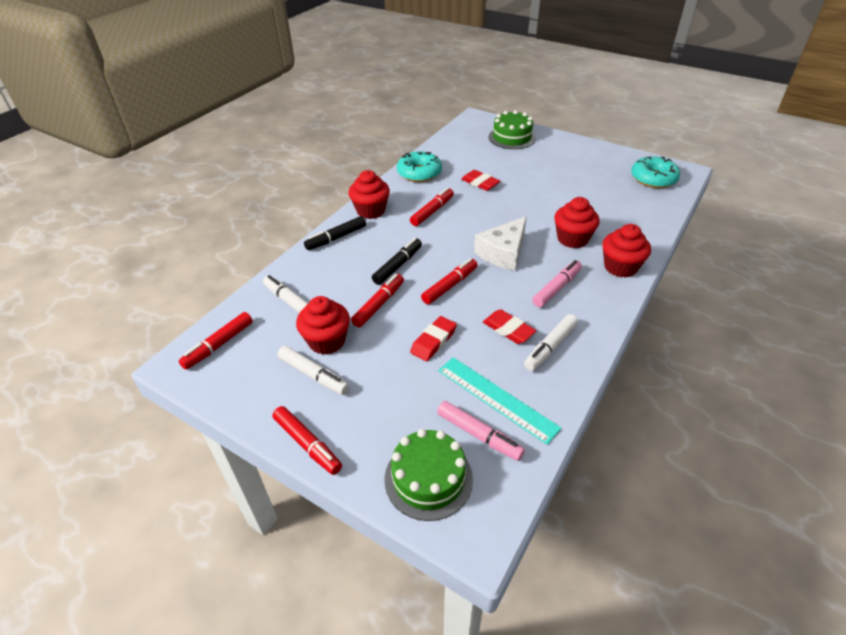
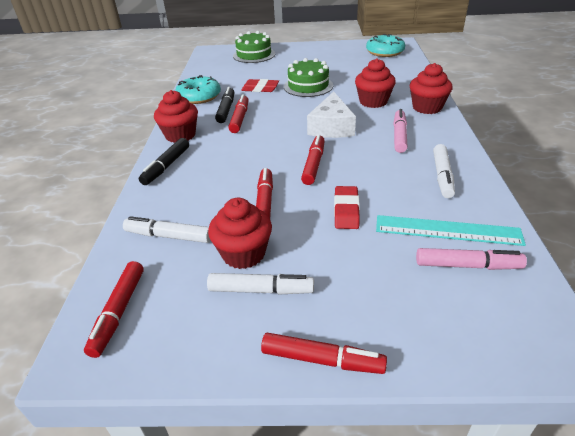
camera: 30 degrees left, 5 degrees down
(398, 266) = (250, 167): black marker -> black marker (226, 110)
(428, 478) = (469, 325): green cake -> green cake (308, 86)
(508, 329) = (397, 177): red eraser -> none

